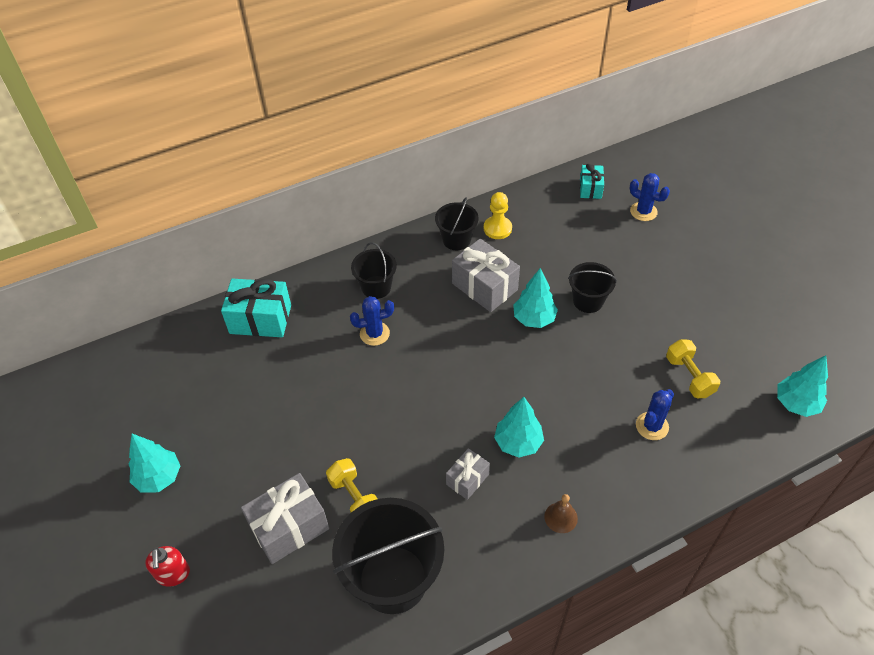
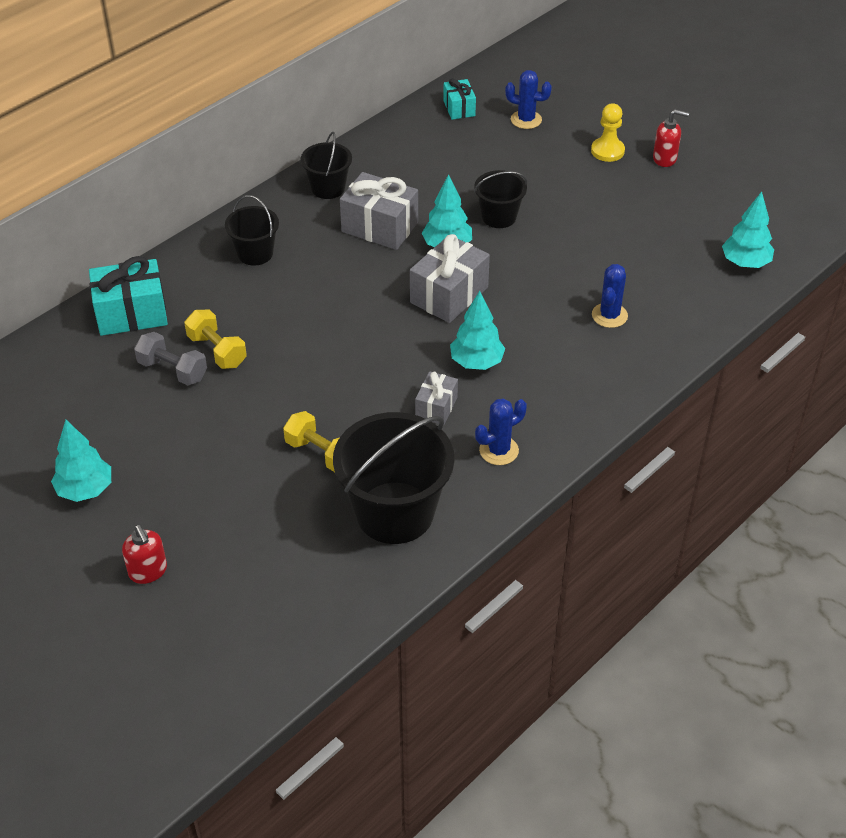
camera: 20 degrees left, 5 degrees down
(270, 381) = (172, 370): none -> grey dumbbell
(289, 527) = (260, 497): grey gift -> grey gift (449, 295)
(374, 333) = (274, 298): blue cactus -> blue cactus (499, 450)
(497, 228) = (370, 168): yellow pawn -> yellow pawn (607, 151)
(561, 517) = (547, 416): brown bell -> none
(689, 376) = (631, 263): yellow dumbbell -> yellow dumbbell (217, 351)
(754, 277) = (665, 159): none -> red soap dispenser

